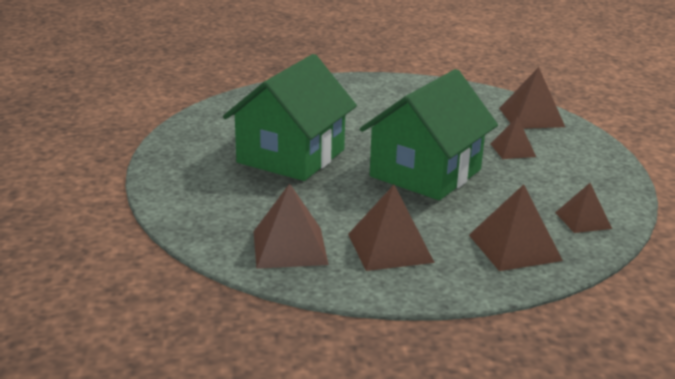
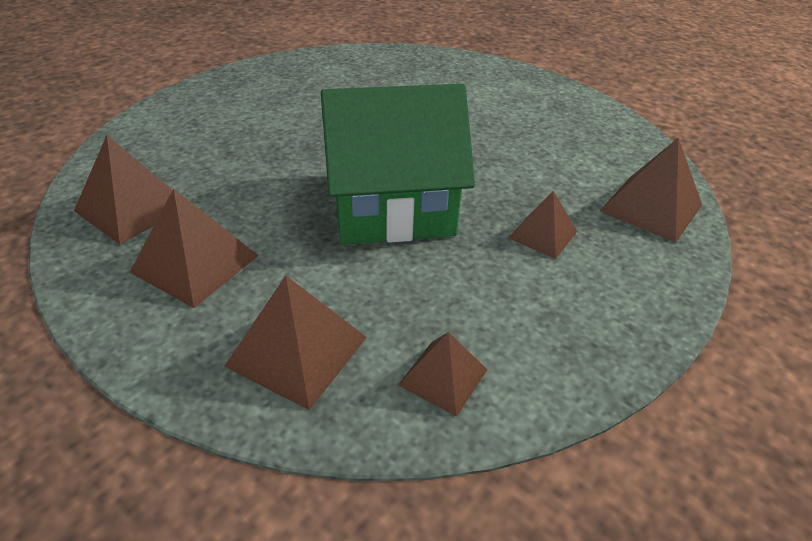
camera: 45 degrees right, 15 degrees up
(291, 156) = (315, 124): green house -> none

